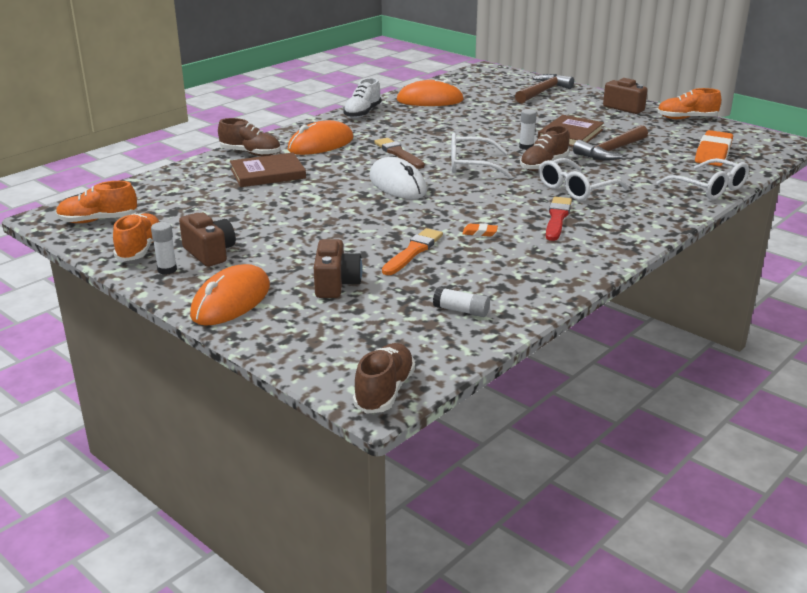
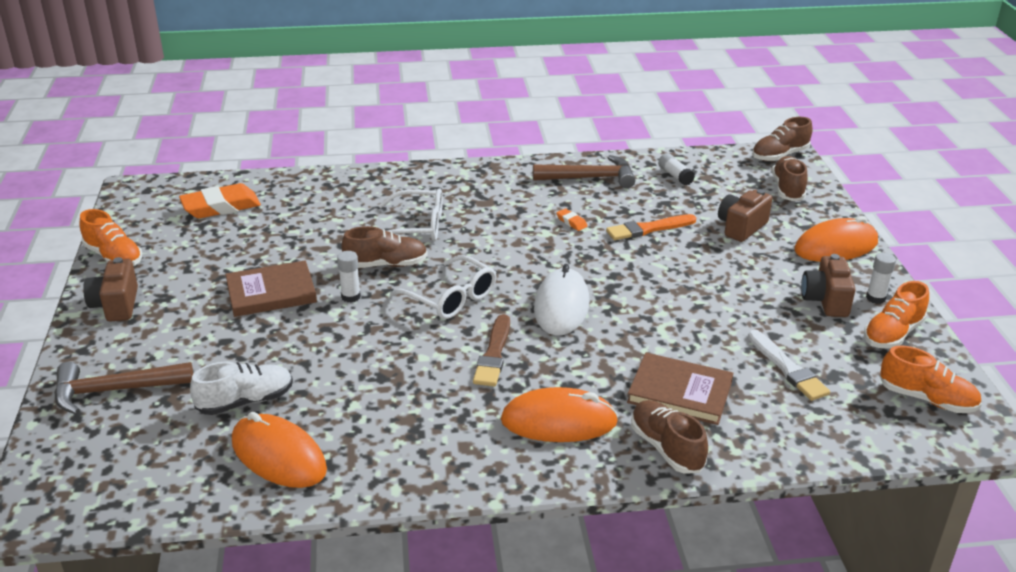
camera: 140 degrees left, 5 degrees up
(208, 205) = (787, 368): none -> white brush
(331, 346) = (788, 189): none -> brown shoe
(362, 113) = (413, 473): white shoe -> white shoe (245, 401)
(557, 218) = (489, 208): red brush -> none
(611, 151) = (290, 251): brown hammer -> brown hammer (590, 178)
(708, 188) = (318, 181): white glasses -> none

